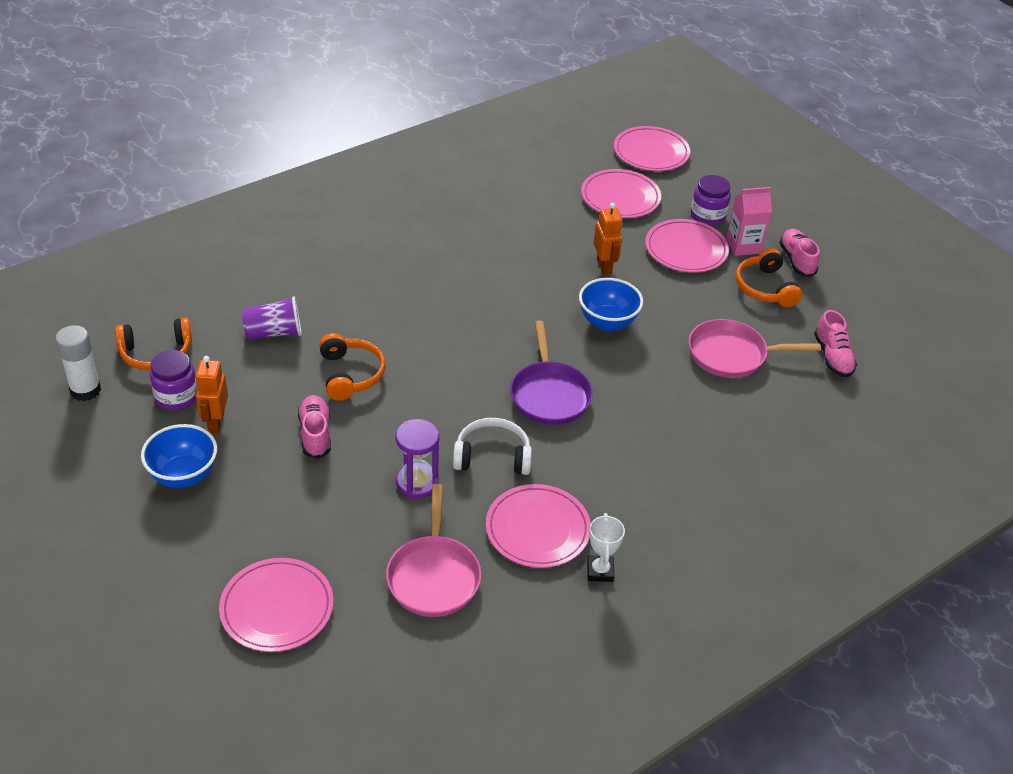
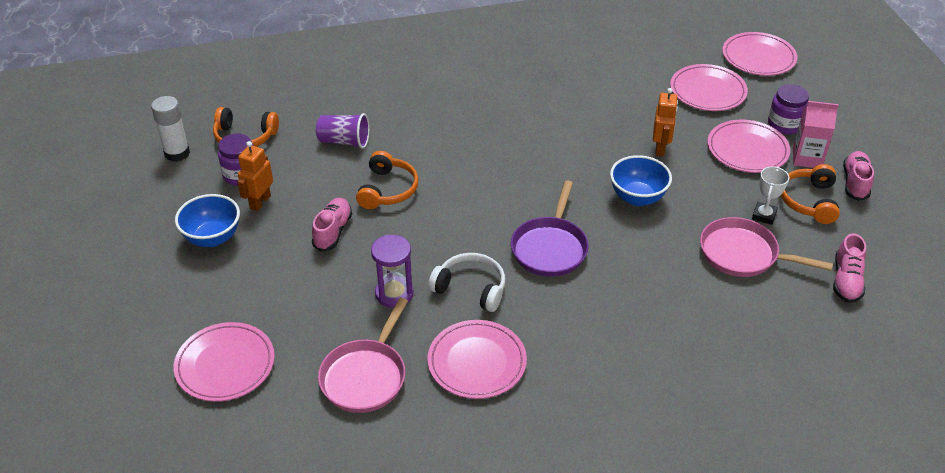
camera: 25 degrees right, 0 degrees up
(600, 571) = (513, 415): white trophy -> white trophy (764, 215)

